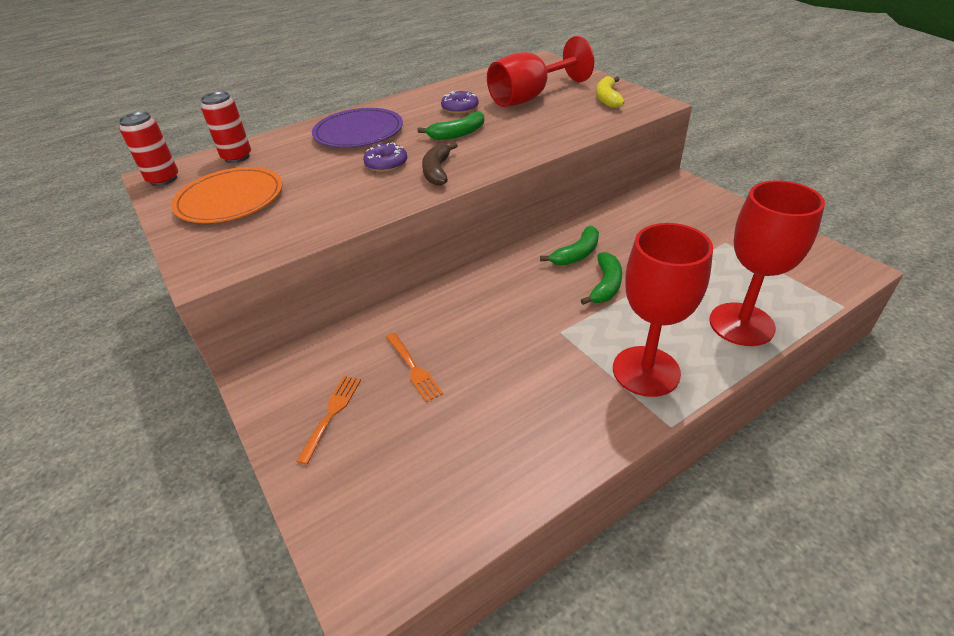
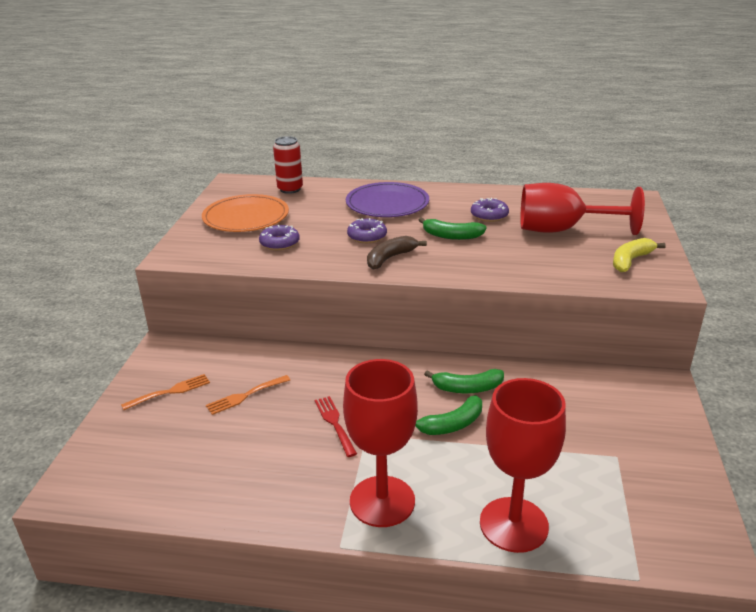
camera: 40 degrees right, 10 degrees down
(163, 179) = (233, 187): red can -> none
(310, 205) = (279, 243): none -> purple donut
(413, 368) = (245, 396): orange fork -> orange fork turned 45 degrees clockwise
(524, 340) = (335, 423): none -> red fork

